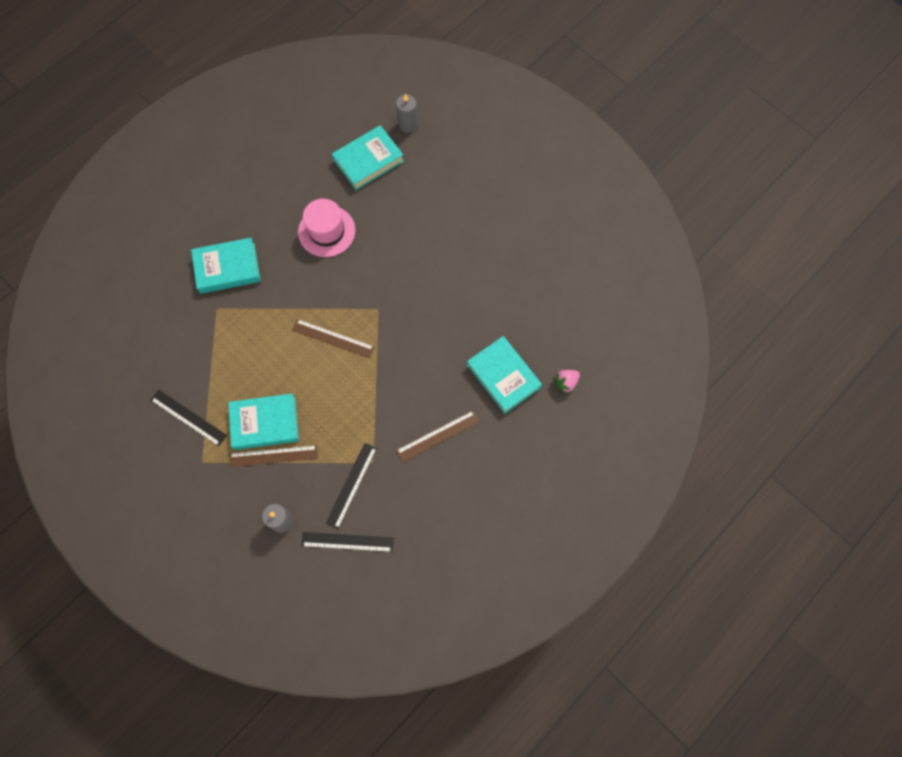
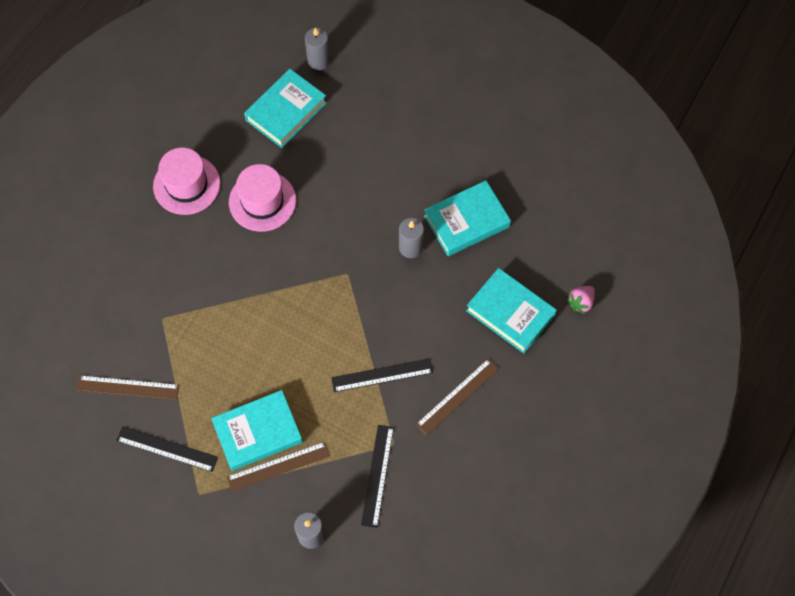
camera: 15 degrees left, 5 degrees down
(227, 268) = (160, 270): turquoise book -> turquoise book (466, 221)
(269, 202) = (186, 185): none -> pink hat
(333, 338) = (306, 319): brown ruler -> brown ruler (128, 387)
(347, 542) = (392, 539): black ruler -> black ruler (382, 375)
(437, 300) = (411, 247): none -> grey candle

